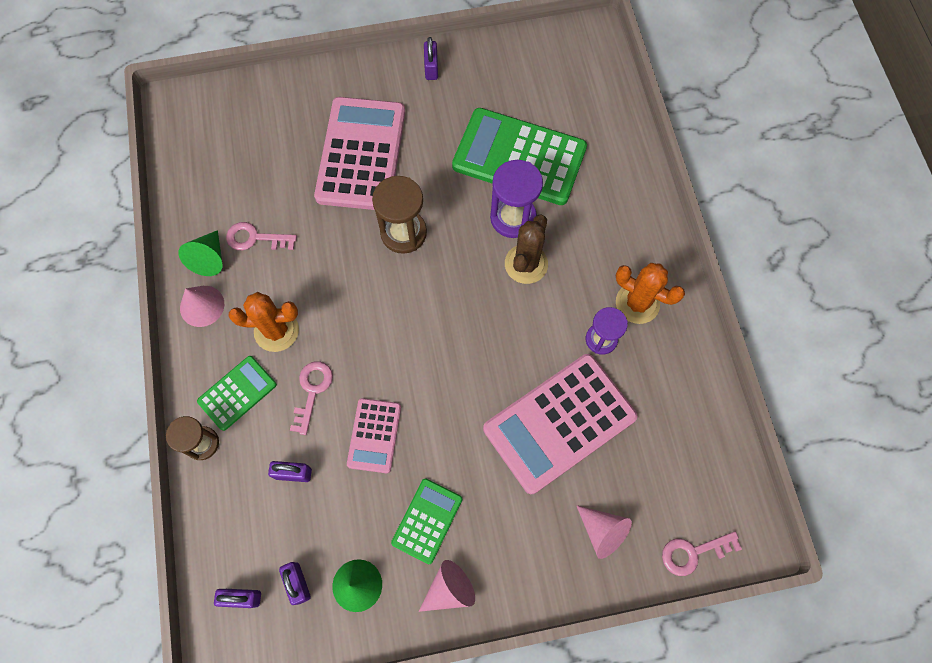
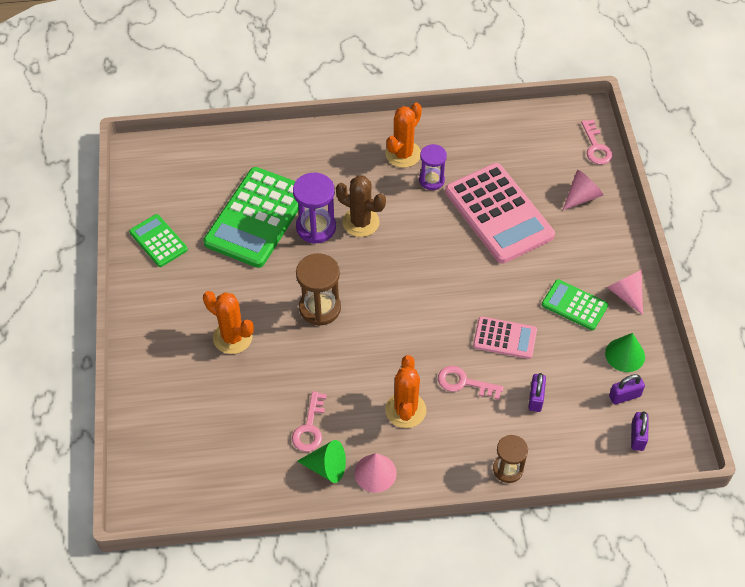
camera: 85 degrees left, 15 degrees down
(237, 393) = (462, 441): green calculator -> green calculator (158, 241)
(361, 154) = (232, 337): pink calculator -> orange cactus
(431, 68) = (147, 276): purple padlock -> none

